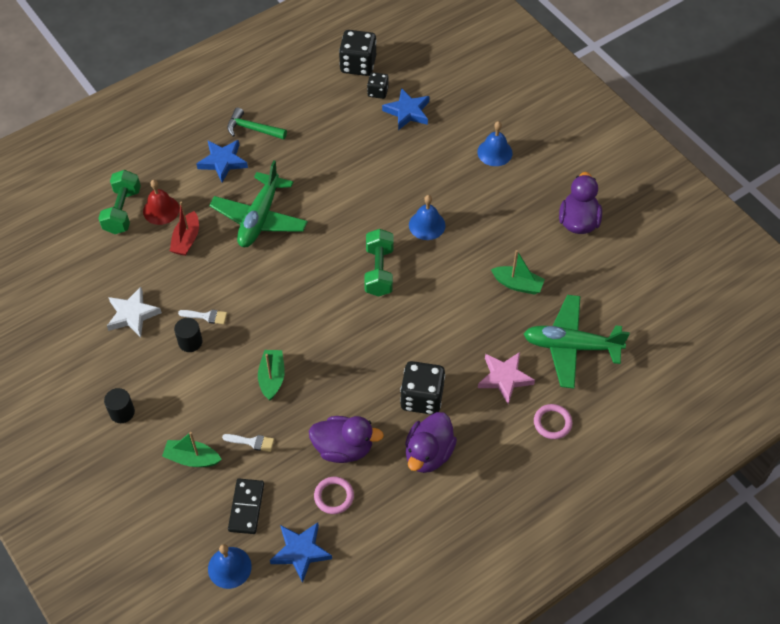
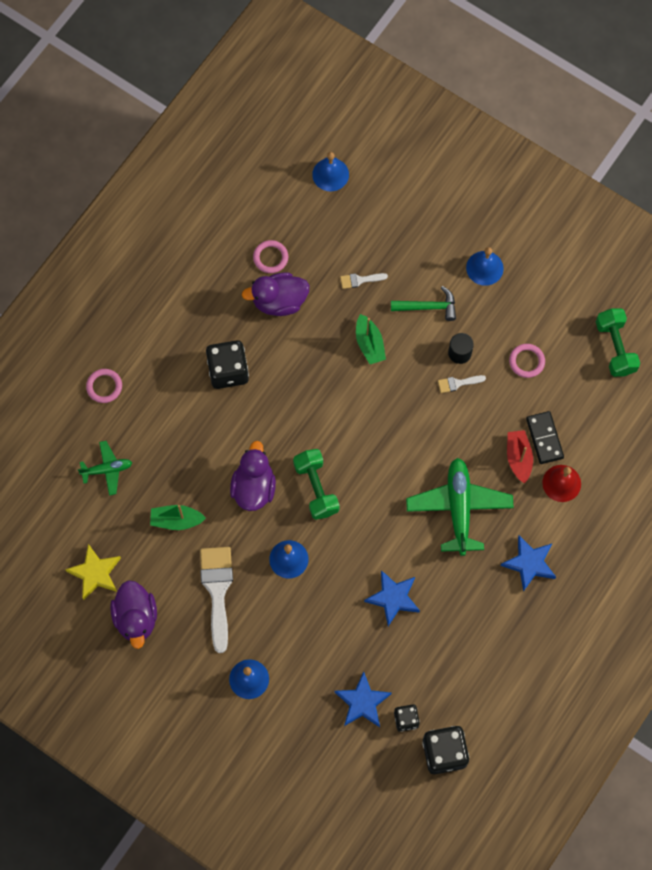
camera: 160 degrees right, 15 degrees up
(122, 211) = (599, 468): green dumbbell -> green dumbbell (615, 347)
(122, 412) = (484, 268): black cylinder -> blue bell
(132, 314) = (526, 361): white star -> pink ring
(192, 458) = (404, 249): green boat -> none
(246, 507) = (339, 224): black domino -> black domino (544, 438)
(252, 129) = (519, 618): green hammer -> green hammer (428, 307)
(301, 552) = (279, 205): blue star -> blue star (393, 598)
(428, 453) = (204, 321): purple duck -> purple duck (254, 487)
(499, 220) = (217, 590): none -> white brush
(504, 378) = (159, 415): pink star -> none
(571, 346) = (107, 469): green plane -> green plane, size x0.54
(605, 265) = (95, 573): none -> yellow star

